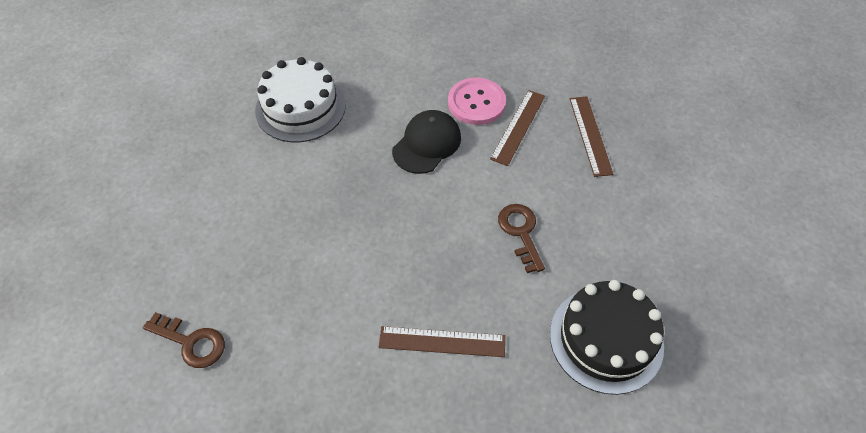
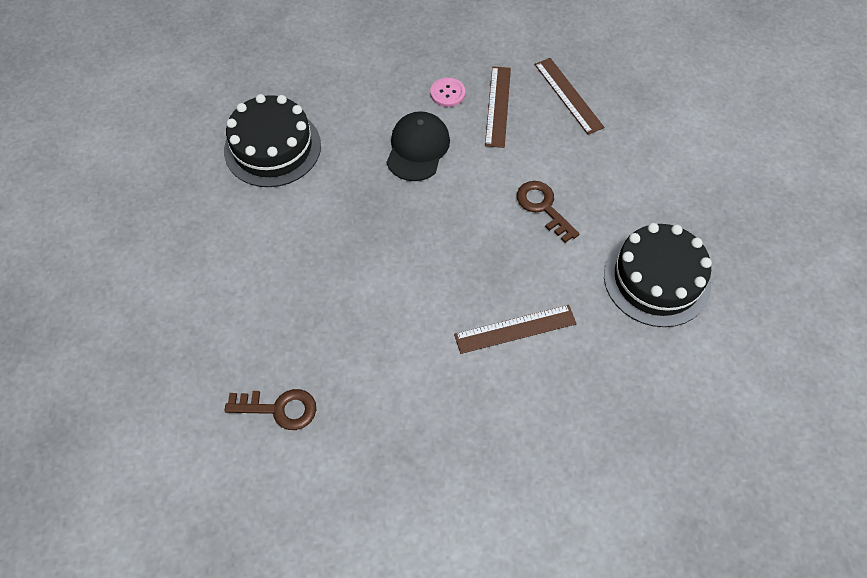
camera: 20 degrees left, 5 degrees up
(300, 107) = (272, 147): white cake -> black cake
(476, 103) = (447, 93): pink button -> pink button, size x0.58

